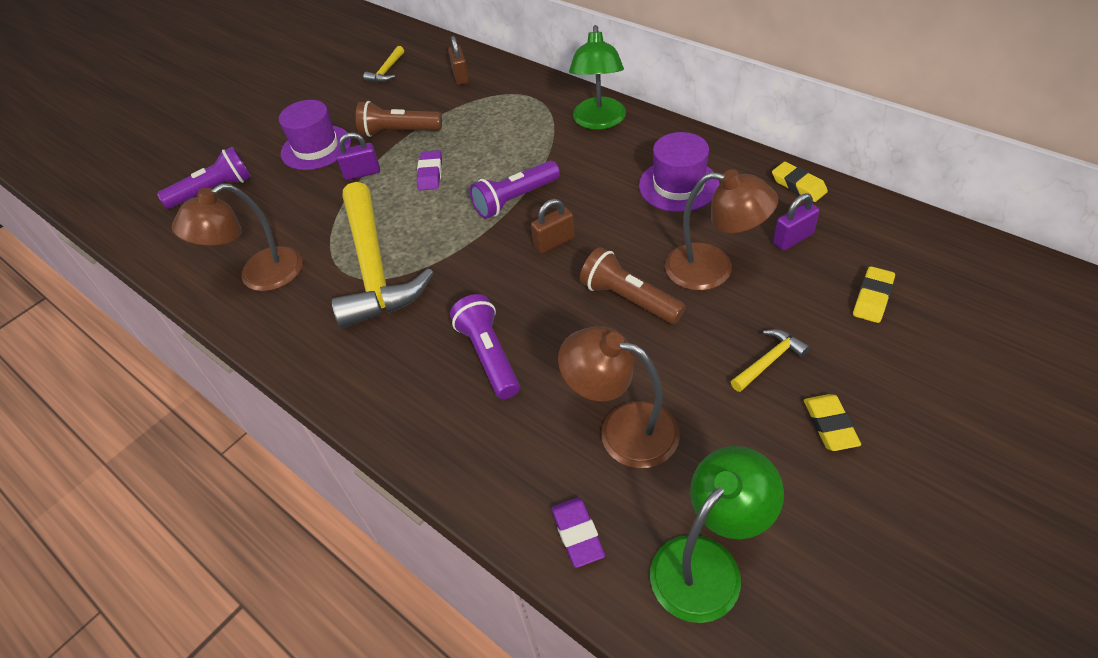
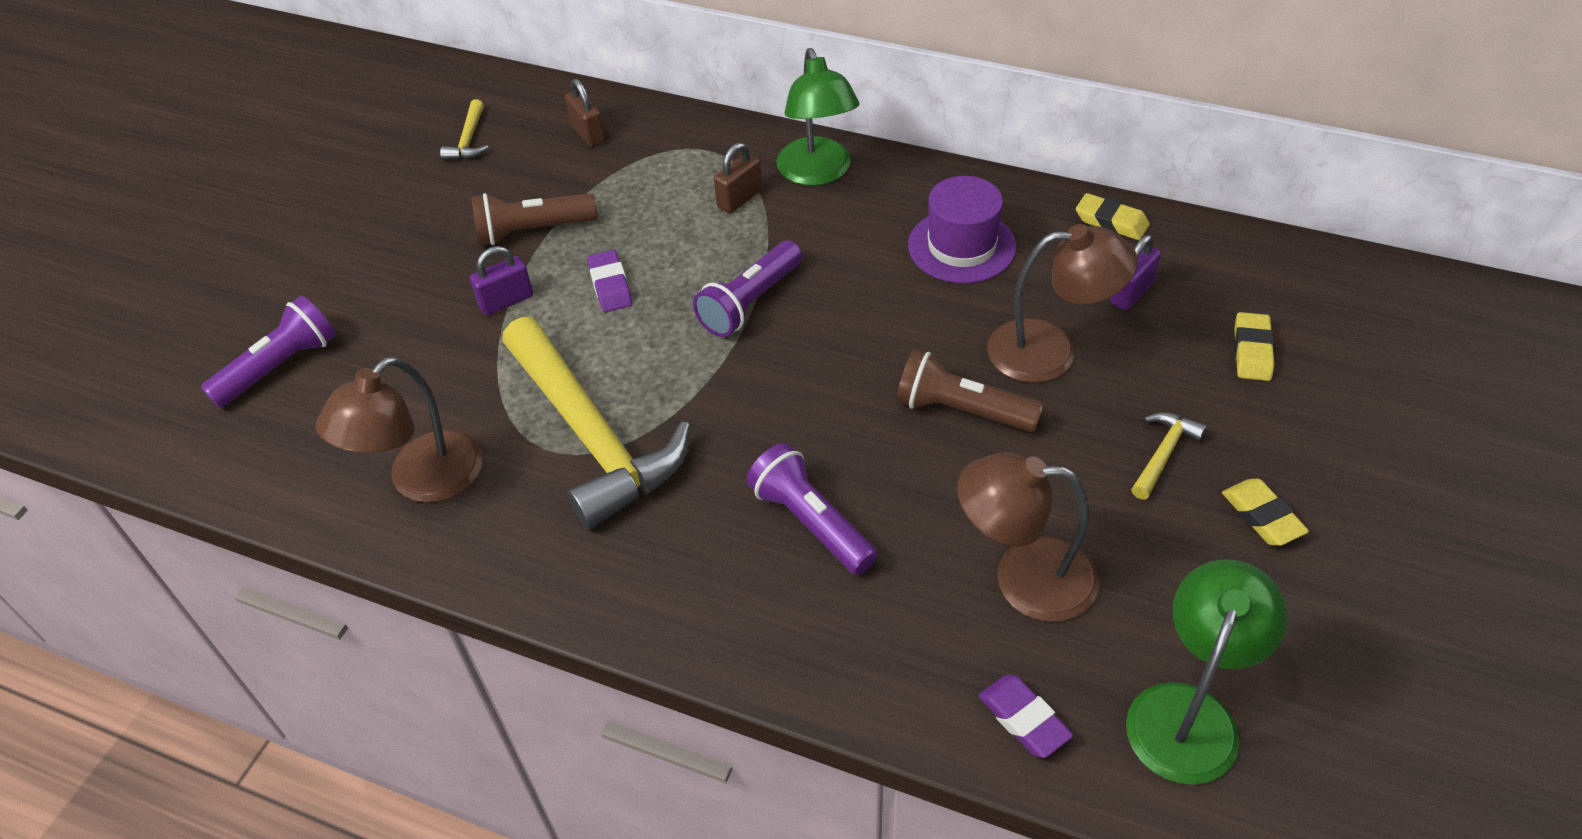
camera: 20 degrees left, 0 degrees up
(316, 147) = (414, 274): purple hat -> none
(554, 242) = (830, 352): brown padlock -> brown padlock (740, 199)

